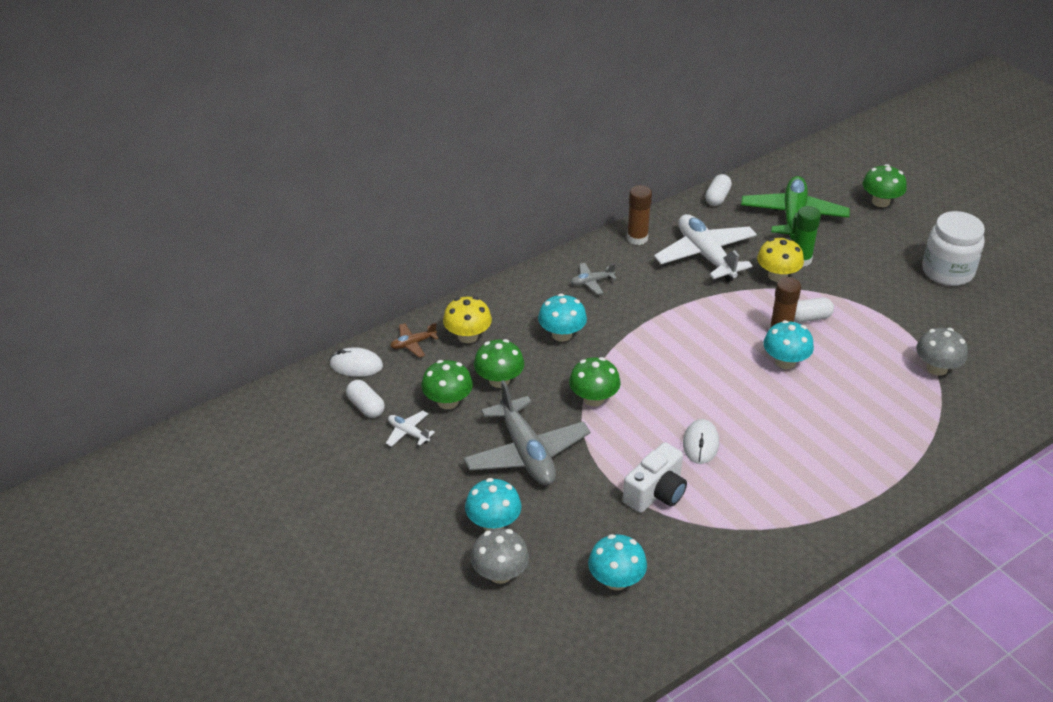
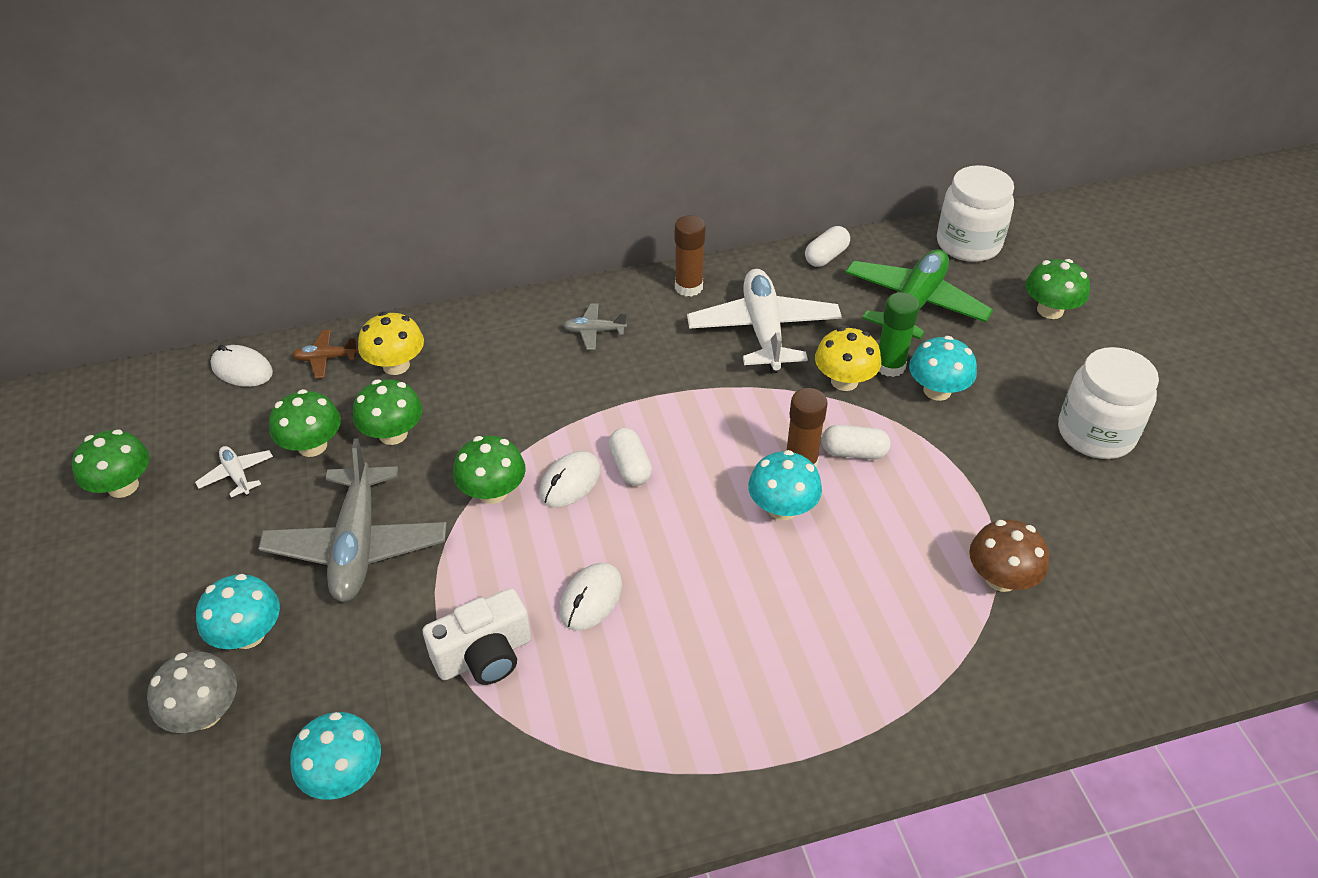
camera: 20 degrees right, 5 degrees up
(330, 460) = (123, 486): none -> green mushroom
(366, 406) = (214, 426): white capsule -> white capsule (630, 466)
(562, 334) = (511, 392): turquoise mushroom -> turquoise mushroom (937, 390)
(640, 380) = (570, 482): none -> white mouse
(805, 169) = (968, 244): none -> white jar
(937, 368) = (1001, 578): grey mushroom -> brown mushroom

